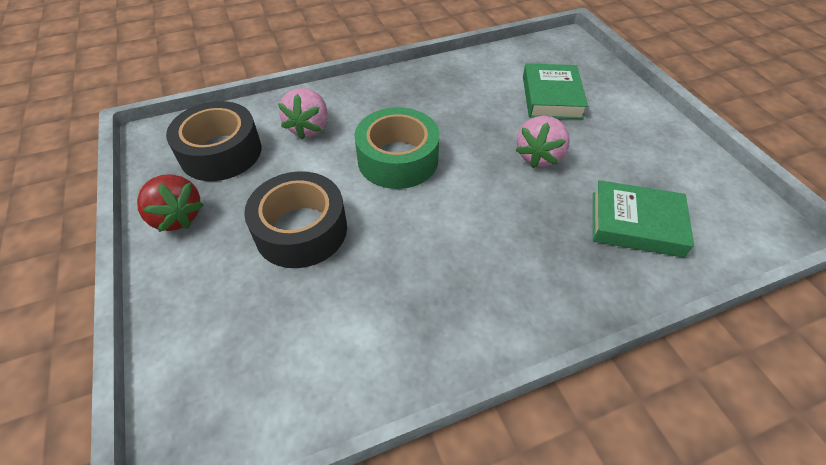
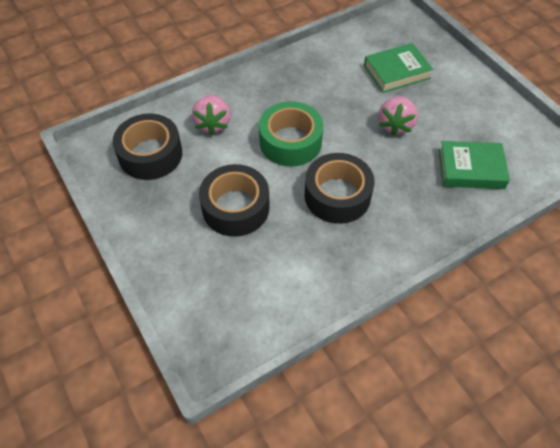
camera: 10 degrees left, 5 degrees up
(177, 217) = (139, 211): red strawberry -> none
(441, 233) = (337, 195): none -> black tape
(551, 97) = (396, 72): green book -> green book turned 75 degrees clockwise

